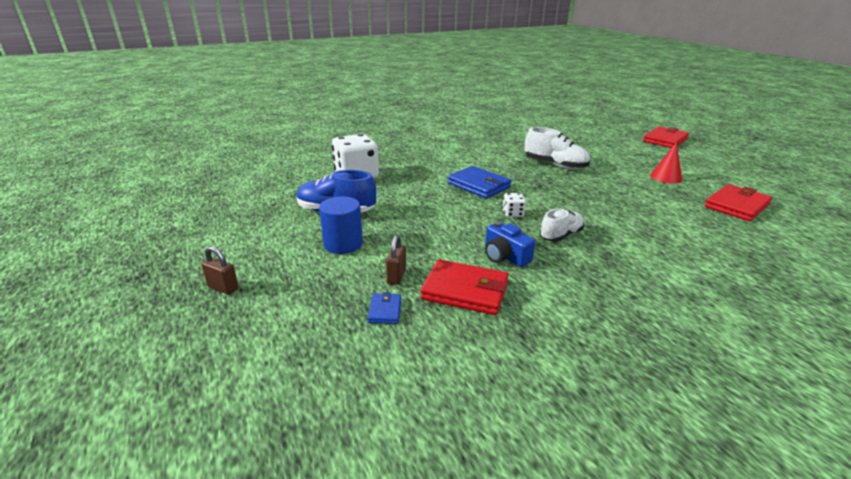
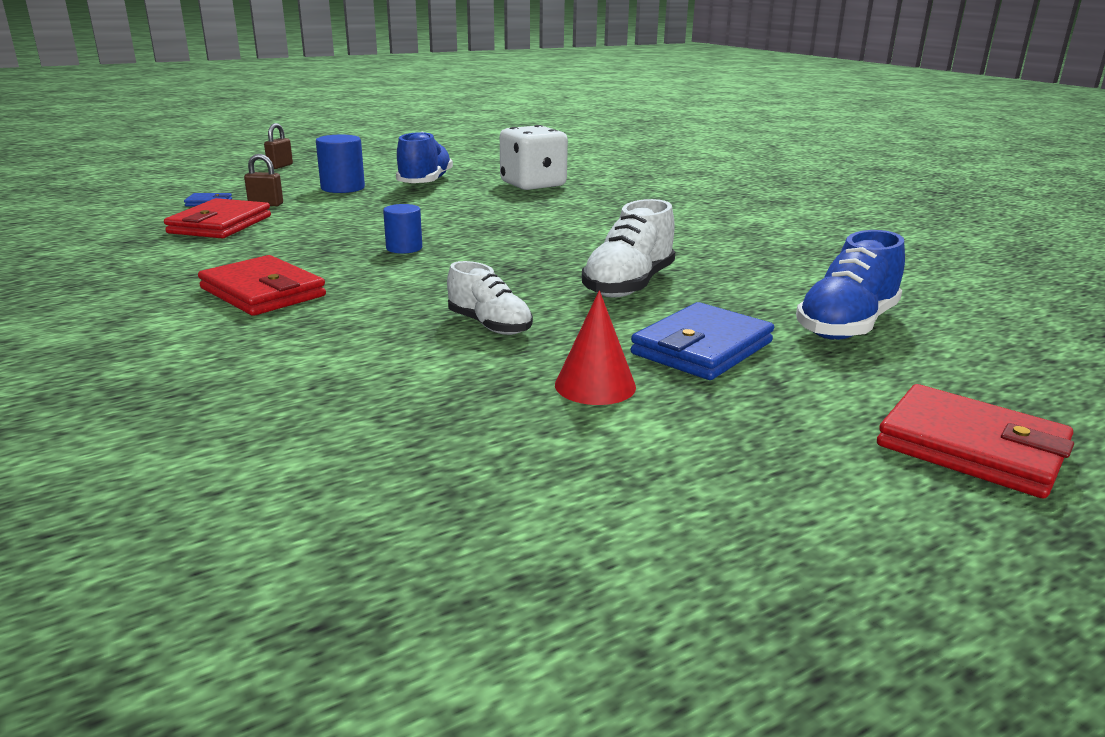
camera: 85 degrees right, 5 degrees down
(479, 185) = (510, 234): blue wallet -> blue wallet (702, 348)
(505, 256) = (282, 240): blue camera -> none
(512, 213) = (404, 248): white dice -> blue cylinder
(561, 235) = (325, 268): white shoe -> white shoe (489, 325)
(582, 139) = (846, 325): none -> blue shoe
(736, 206) = (412, 439): red wallet -> red wallet (263, 292)

